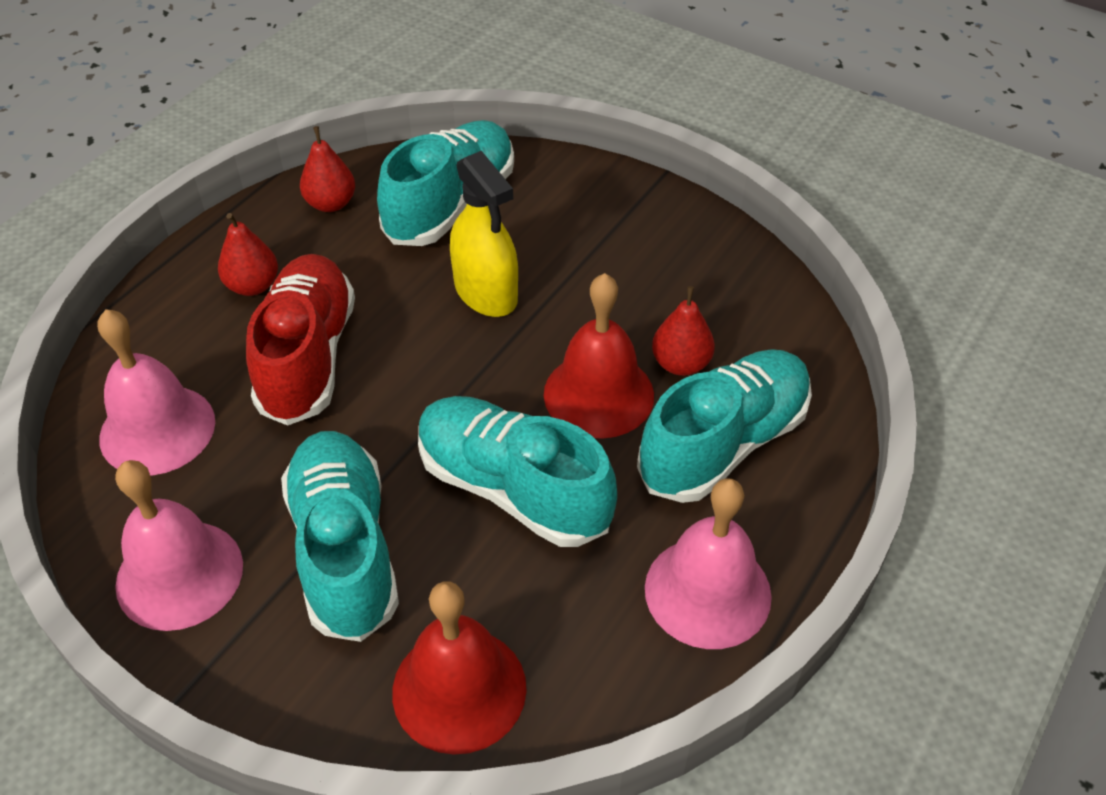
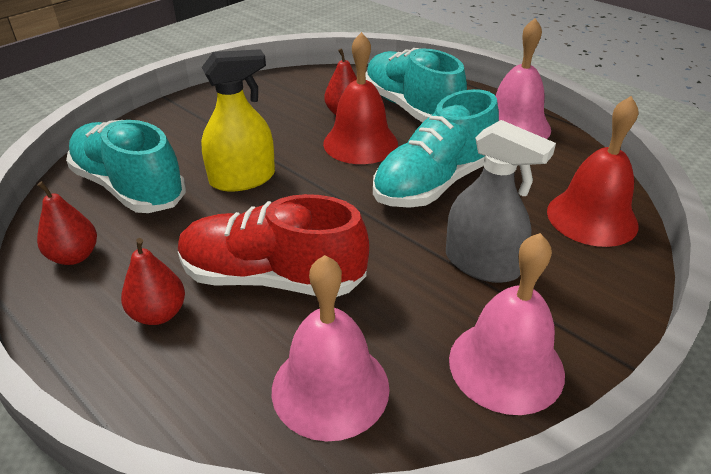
camera: 80 degrees left, 10 degrees down
(344, 549) = (482, 263): turquoise shoe -> grey spray bottle

